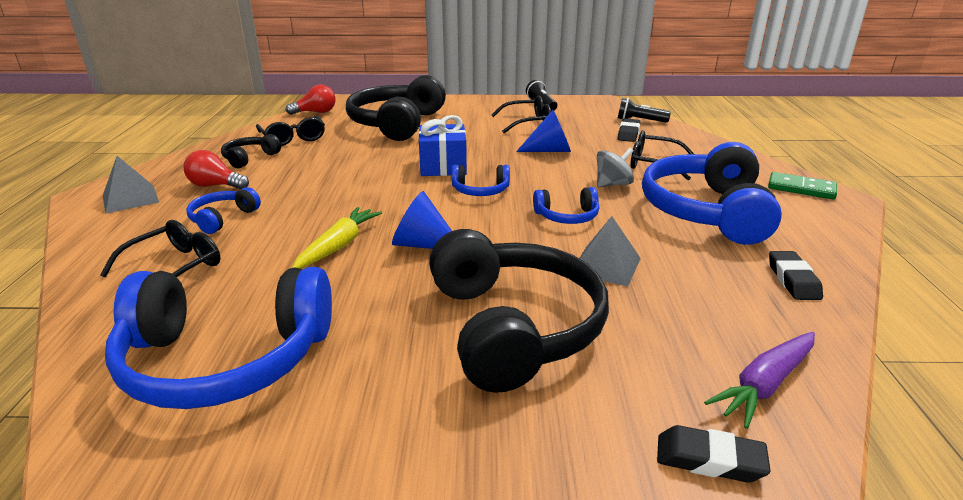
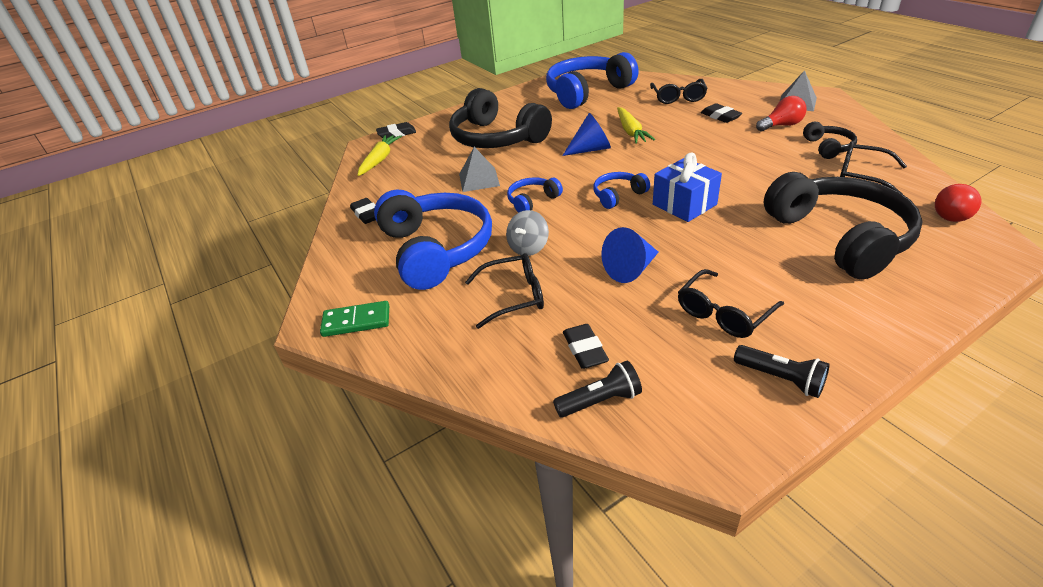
camera: 150 degrees right, 10 degrees up
(222, 218) = (720, 116): blue headphones -> black eraser
(765, 385) = (380, 160): purple carrot -> yellow carrot

